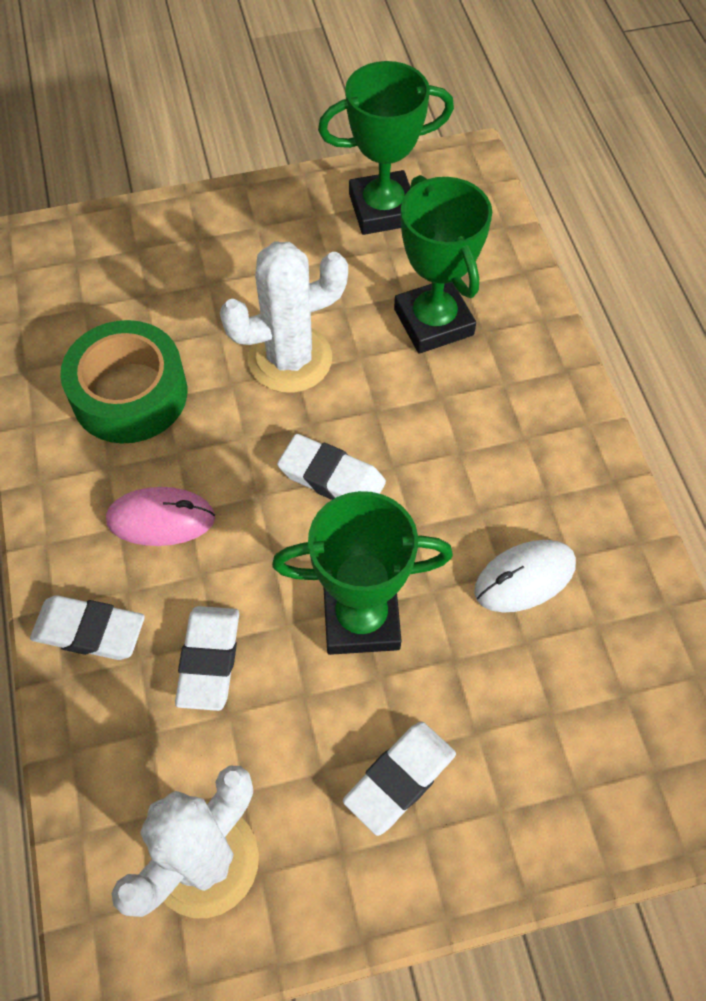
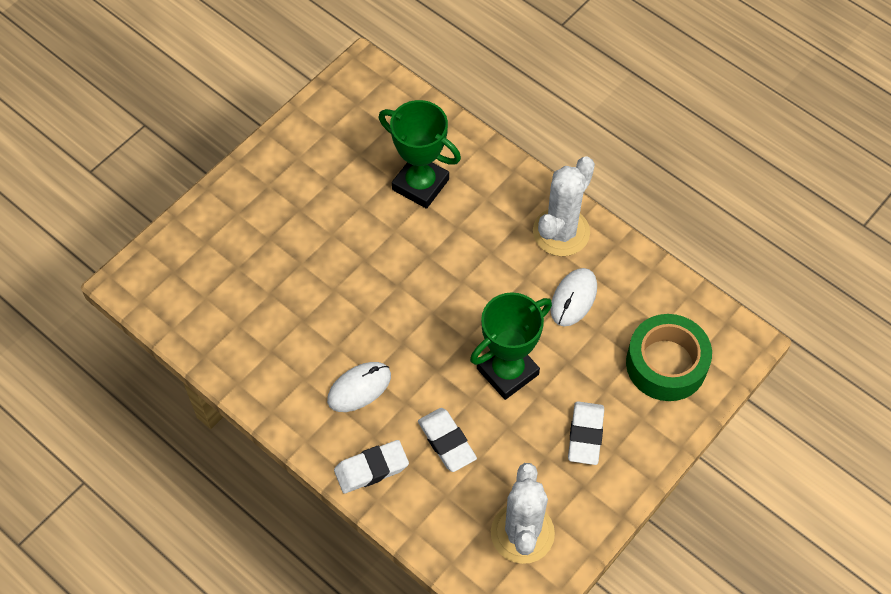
camera: 35 degrees left, 0 degrees up
(129, 394) = (280, 331): green tape -> green tape (666, 364)
(161, 519) = (359, 388): pink mouse -> white mouse
(290, 359) = (356, 255): white cactus -> white cactus (561, 232)
(331, 478) = (434, 308): white eraser -> none
(383, 209) = (336, 130): green trophy -> none

